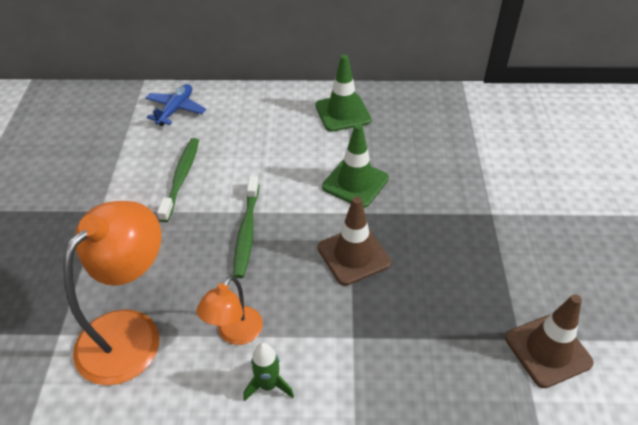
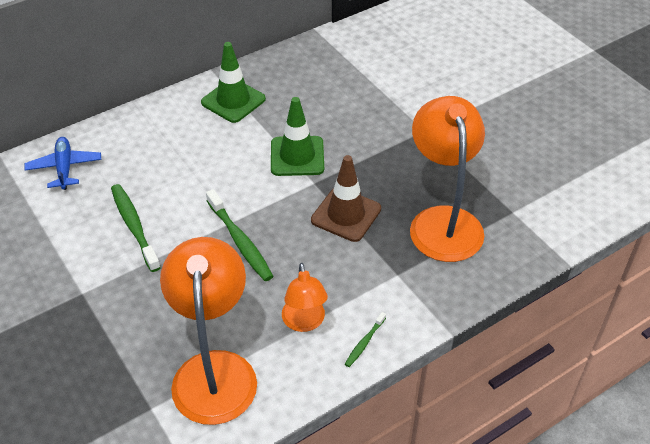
camera: 35 degrees left, 0 degrees up
(268, 385) = (364, 343): green rocket -> green toothbrush
(439, 310) = (443, 221): none -> orange lamp
(548, 350) = (536, 209): brown traffic cone -> none

